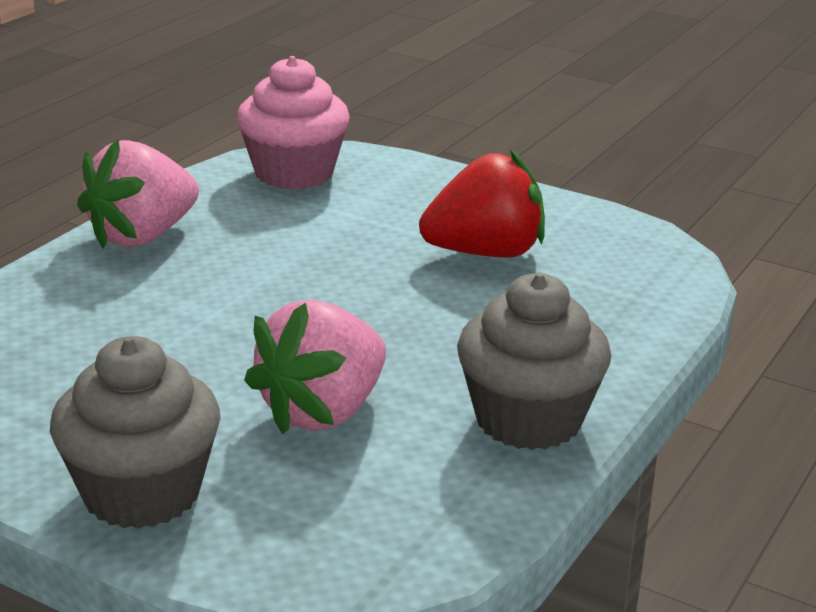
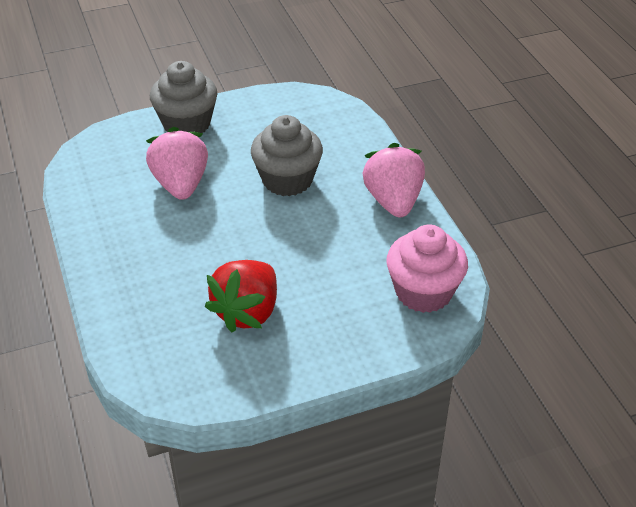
camera: 130 degrees right, 15 degrees up
(528, 419) = (105, 235): grey cupcake -> grey cupcake (287, 180)

